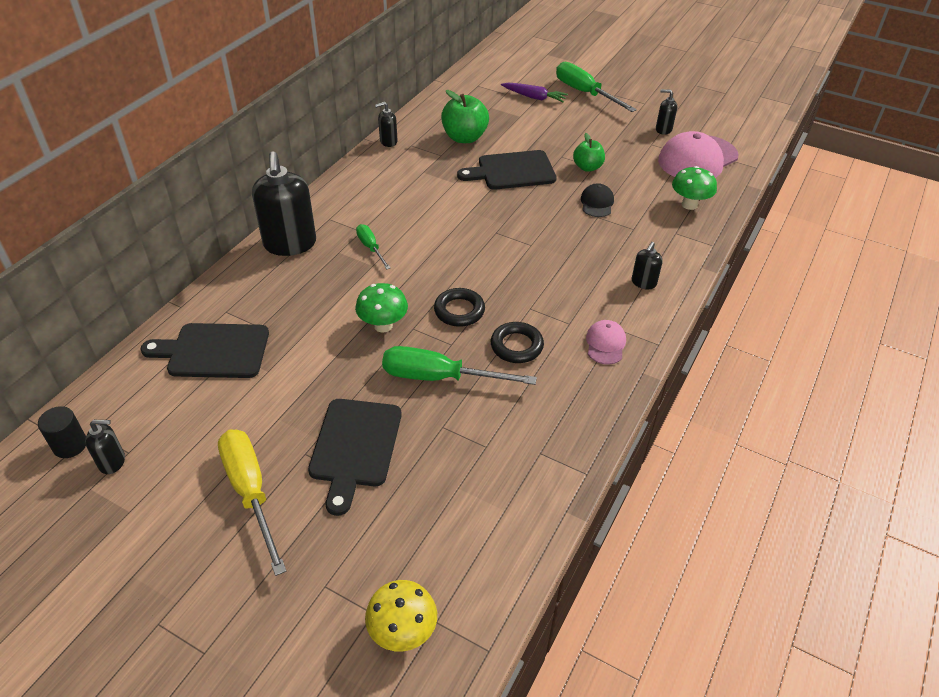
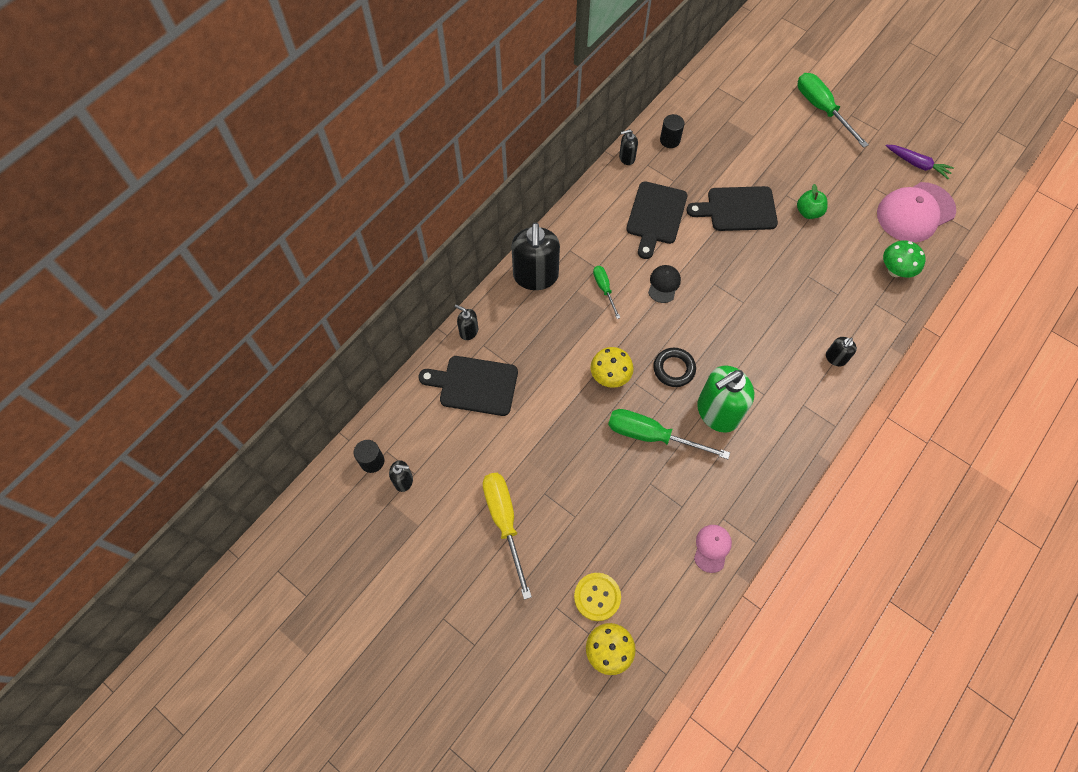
camera: 10 degrees right, 20 degrees up
(355, 447) = (582, 493): black cutting board -> black cutting board (656, 216)
(382, 565) = (597, 597): none -> yellow button
(383, 325) = (610, 376): green mushroom -> yellow mushroom
(433, 125) = (670, 140): none -> black cylinder
(464, 138) = (698, 160): green apple -> none
(516, 346) = (717, 412): black ring -> green soap dispenser
(534, 97) = (771, 110): purple carrot -> purple carrot (917, 164)
(597, 203) = (810, 258): black cap -> black cap (664, 284)
(605, 344) = (791, 420): pink cap -> pink cap (712, 548)
(663, 129) = (890, 169): black soap dispenser -> black soap dispenser (468, 331)

